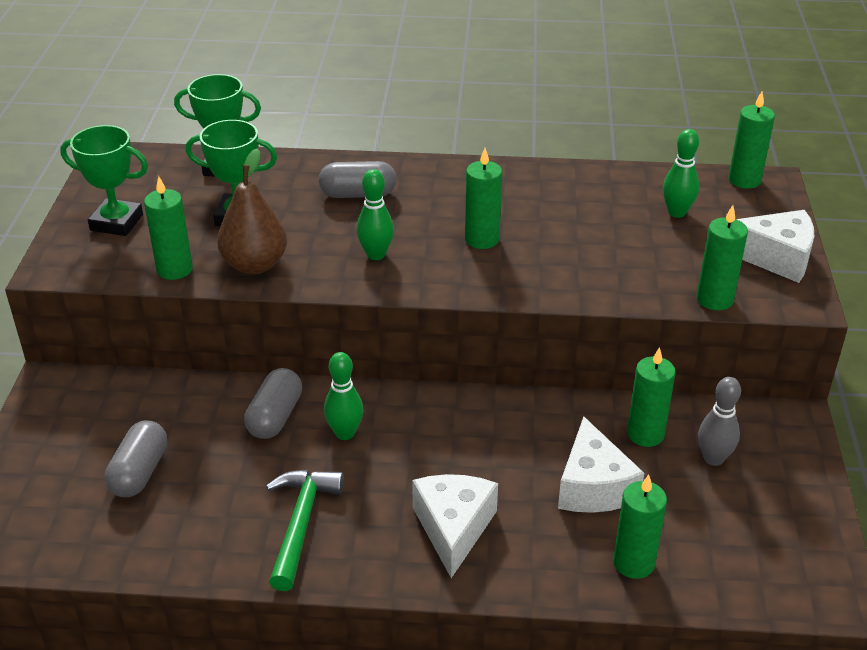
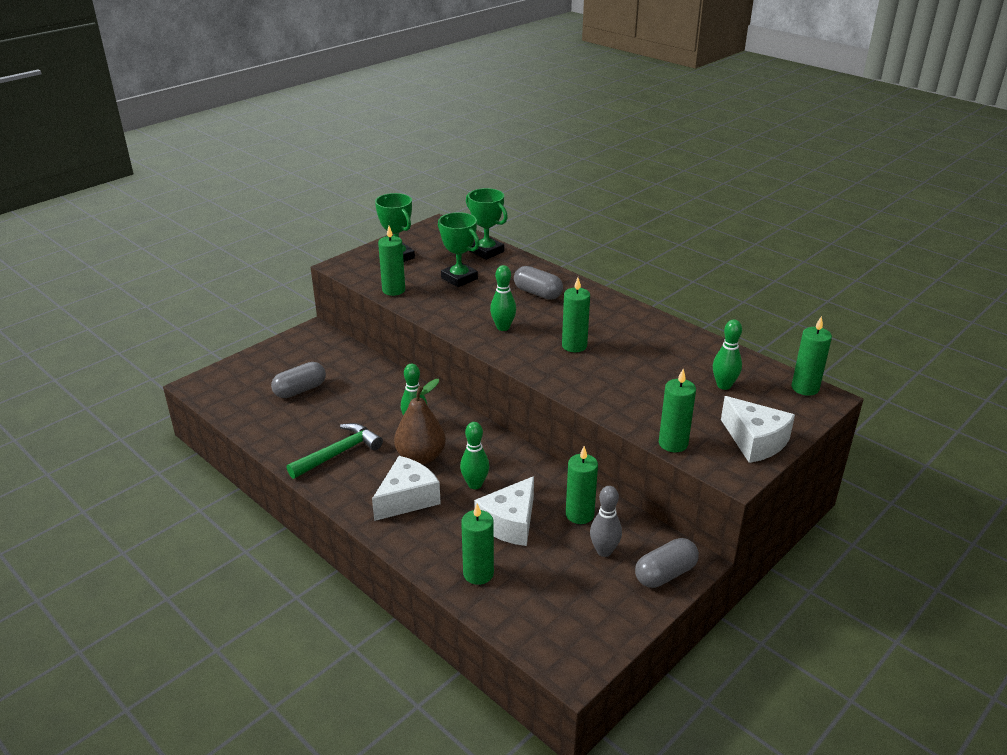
camera: 40 degrees right, 5 degrees down
(255, 265) = (434, 305): brown pear -> brown pear (421, 457)
(275, 417) = (391, 398): grey capsule -> grey capsule (665, 574)
(504, 465) = (475, 484): none -> green bowling pin

